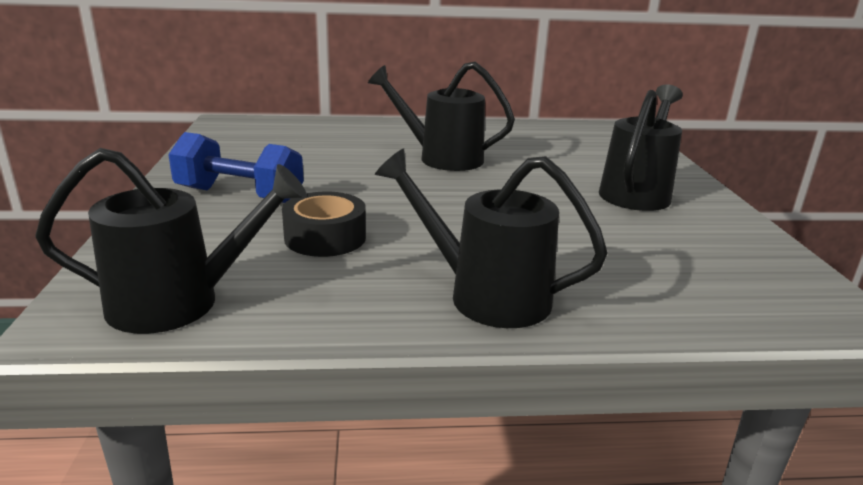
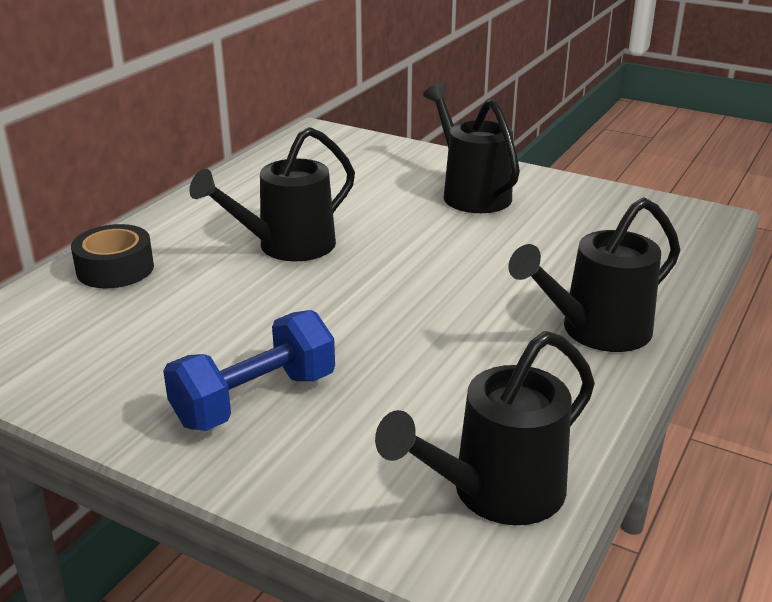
camera: 55 degrees left, 5 degrees up
(181, 302) = (495, 493): black watering can -> black watering can turned 150 degrees counterclockwise
(325, 237) = (422, 374): black tape -> black tape (115, 269)

